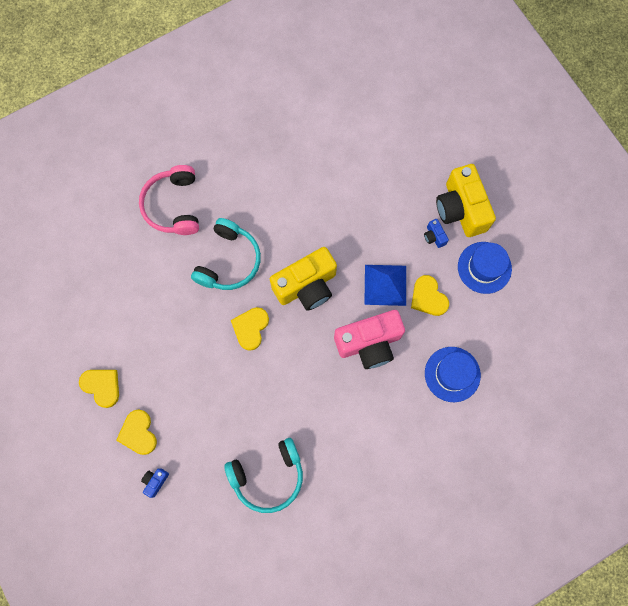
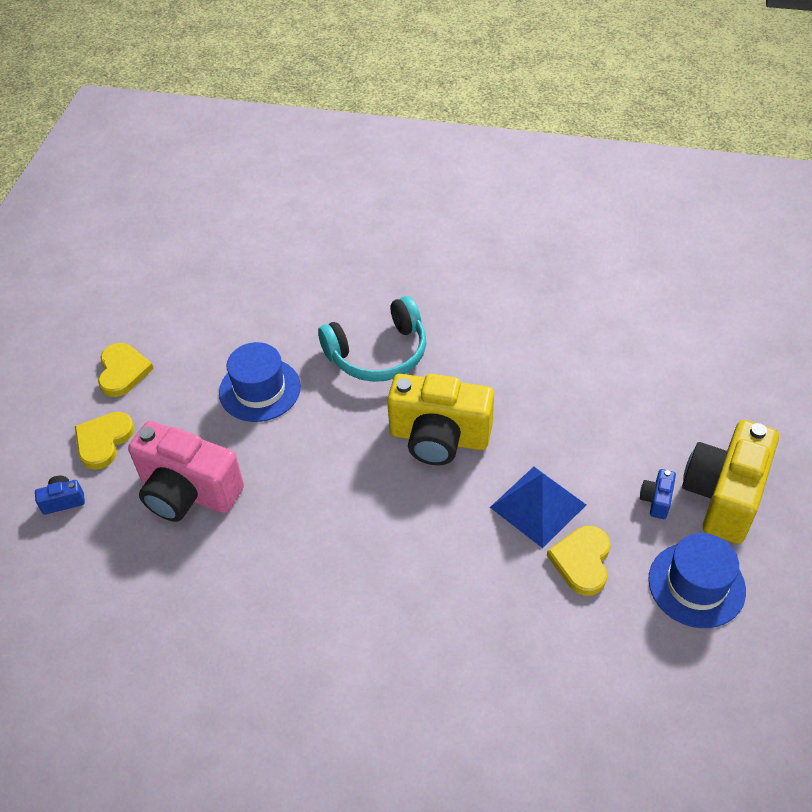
camera: 45 degrees right, 25 degrees down
(173, 205) = (376, 268): pink headphones -> none
(250, 328) = (330, 432): yellow heart -> none
(268, 476) = (178, 599): turquoise headphones -> none
(369, 343) = (452, 553): pink camera -> pink camera (188, 492)
(452, 374) = (527, 677): blue hat -> blue hat (260, 389)

